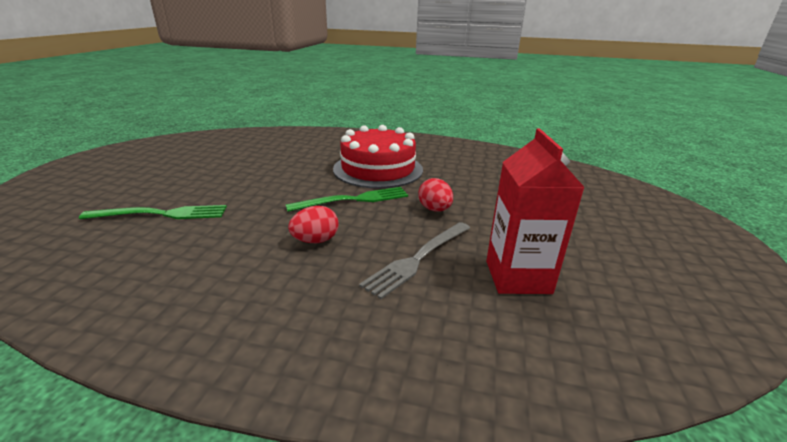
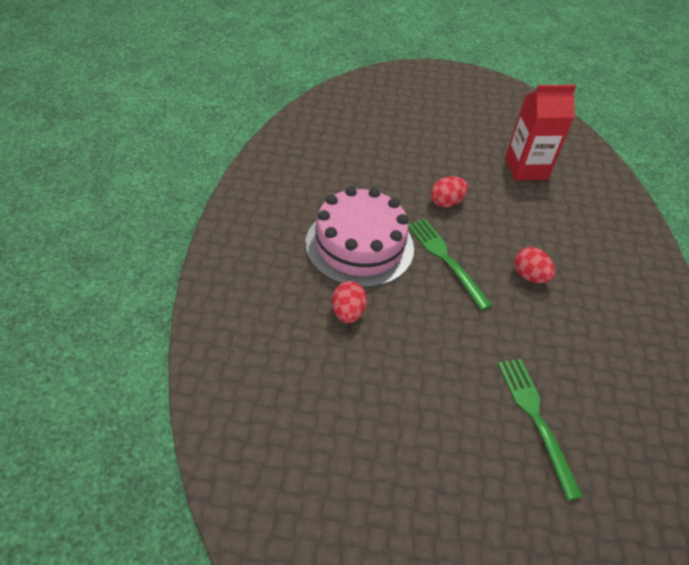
camera: 100 degrees left, 20 degrees up
(312, 161) = (348, 313): none -> red egg
(378, 169) = (359, 245): red cake -> pink cake
(418, 259) = (527, 214): grey fork -> none

